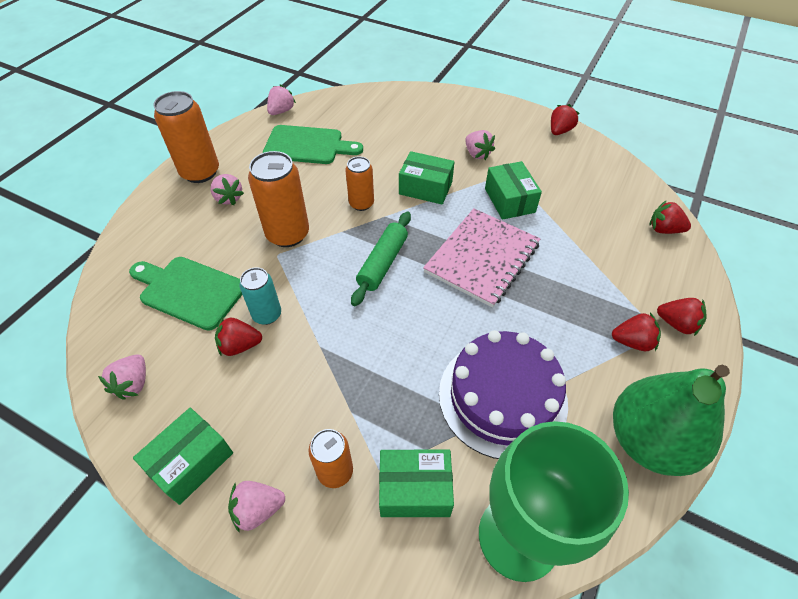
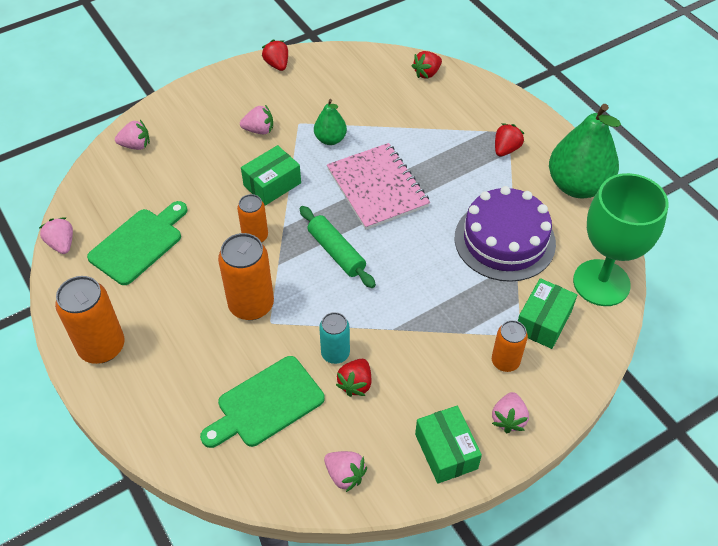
camera: 60 degrees left, 0 degrees up
(228, 198) = (163, 335): pink strawberry -> pink strawberry (135, 145)
(509, 200) = (330, 139): green box -> green pear
(676, 324) = (507, 119): red strawberry -> none

